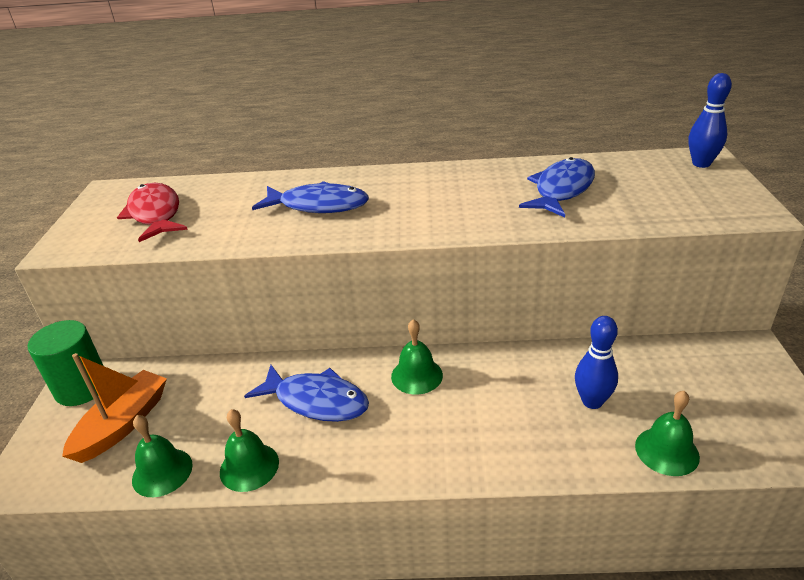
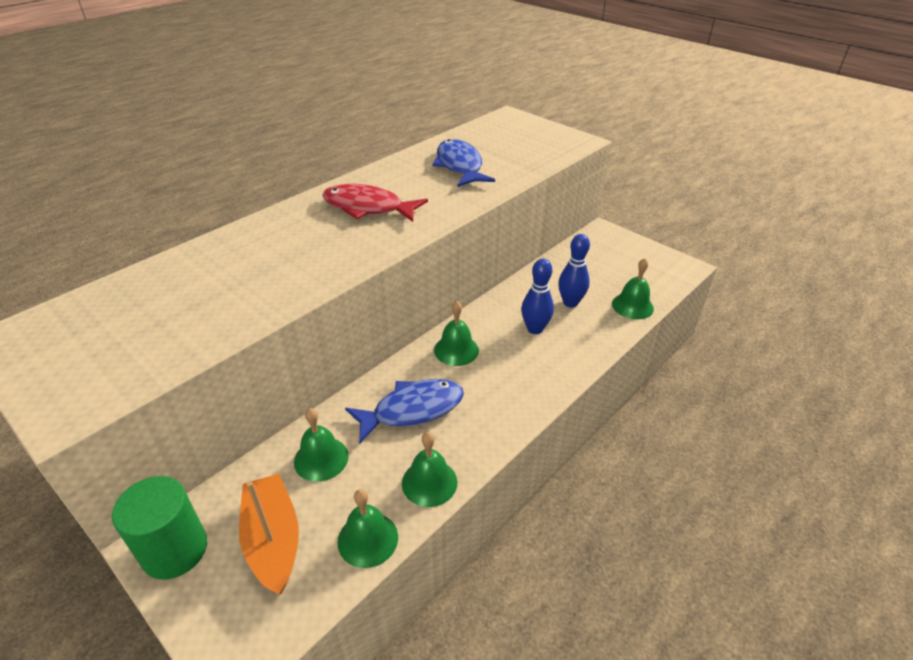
camera: 50 degrees left, 5 degrees up
(155, 214) = (129, 329): red fish -> red fish (368, 207)
(216, 391) = (321, 458): none -> green bell
(318, 205) = (295, 248): blue fish -> none
(701, 164) = (513, 121): blue bowling pin -> blue bowling pin (535, 329)

